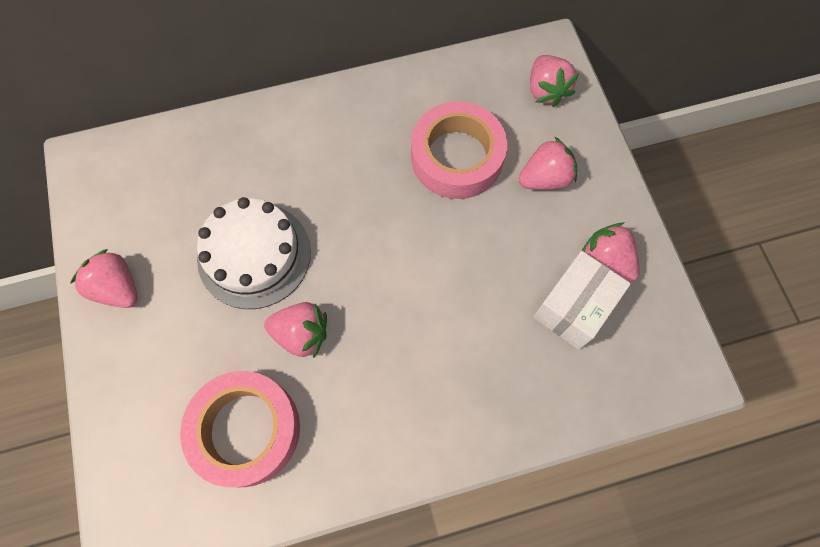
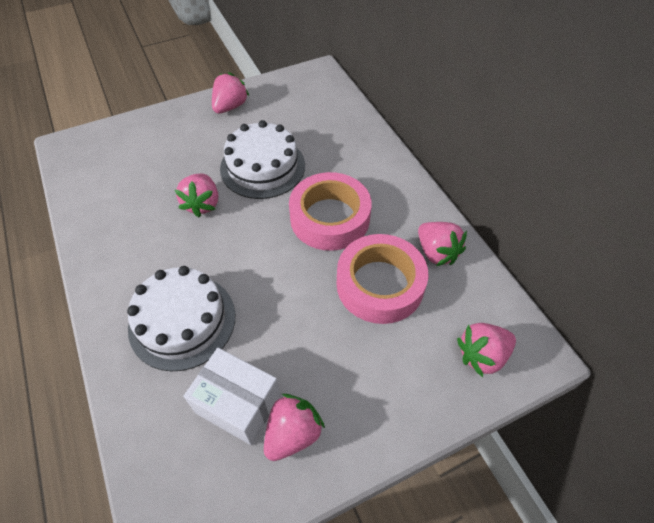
camera: 80 degrees right, 15 degrees down
(246, 430) = (131, 187): pink tape -> pink tape (330, 218)
(472, 361) = (182, 321): none -> white cake
(544, 178) = (376, 364): pink strawberry -> pink strawberry (436, 252)

